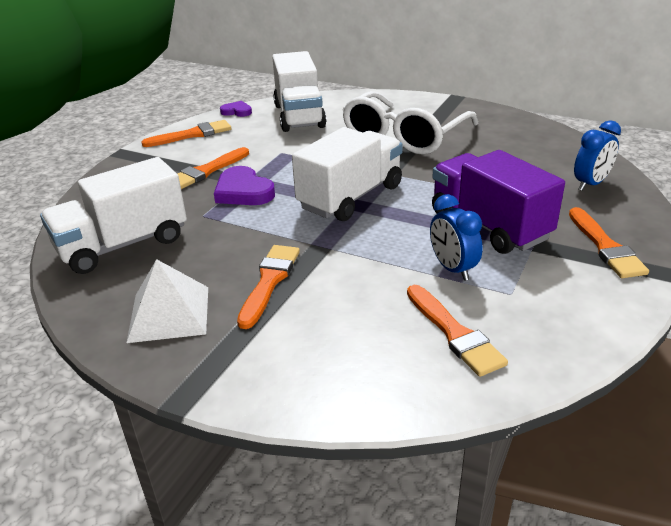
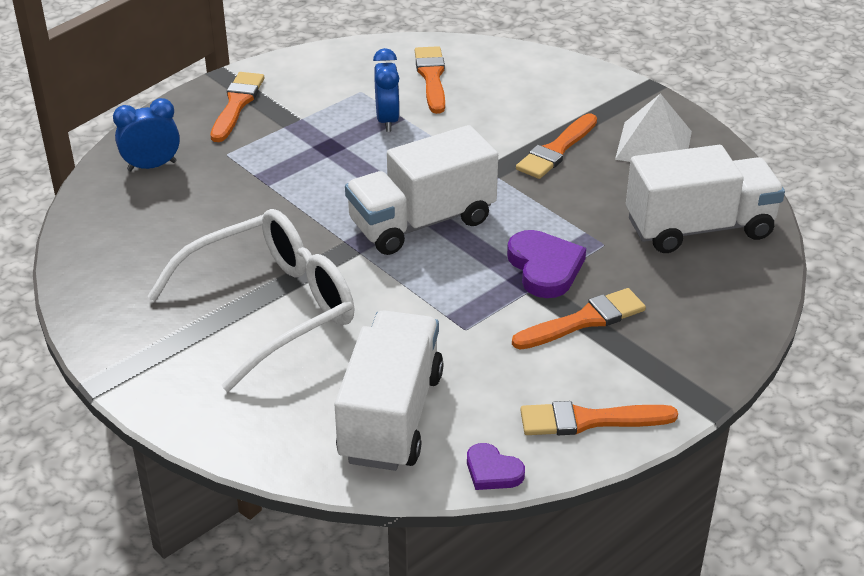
camera: 160 degrees left, 5 degrees up
(489, 225) = (311, 149): purple truck -> none

